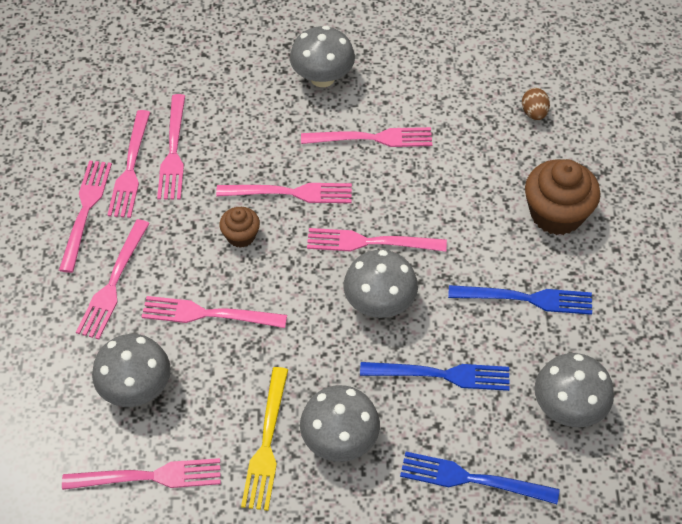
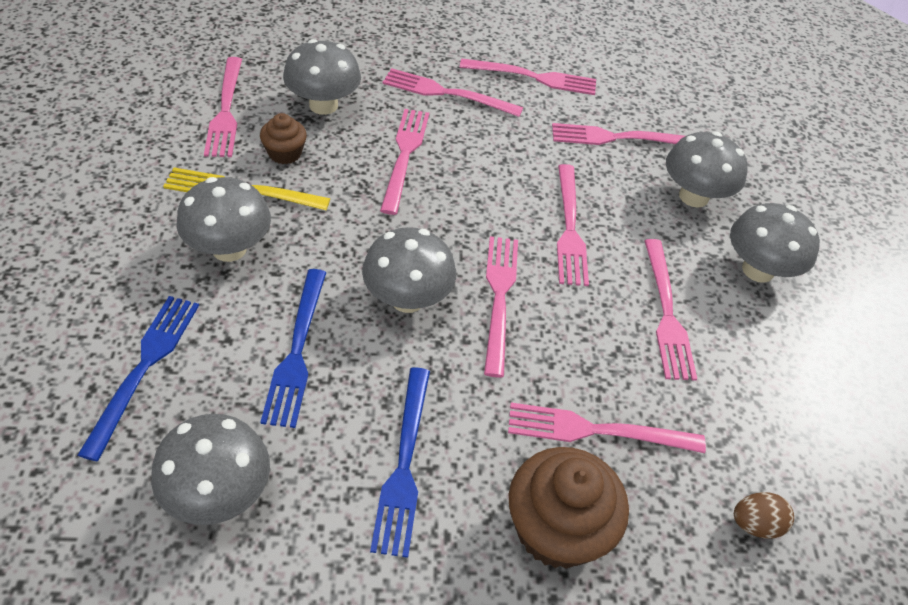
camera: 85 degrees right, 5 degrees down
(130, 168) = (590, 107): pink fork -> pink fork (596, 430)
(241, 236) = (506, 184): brown cupcake -> brown cupcake (285, 153)
(245, 106) = (693, 196): none -> grey mushroom

